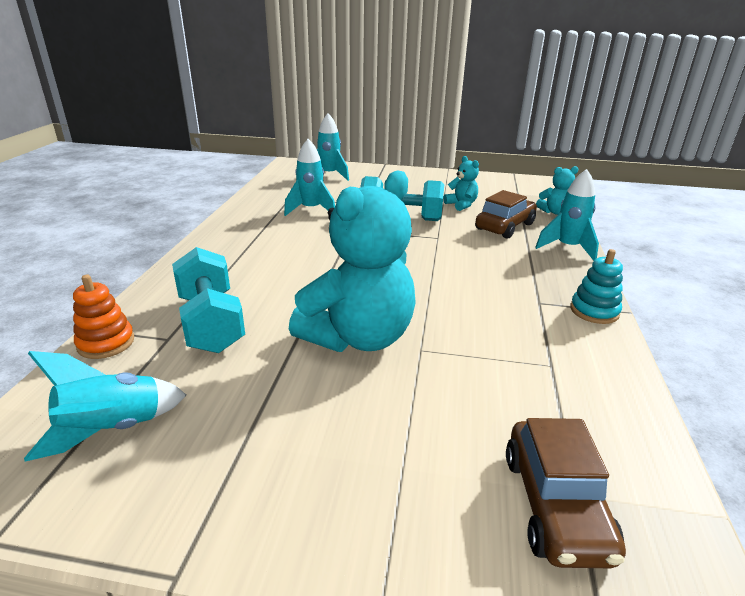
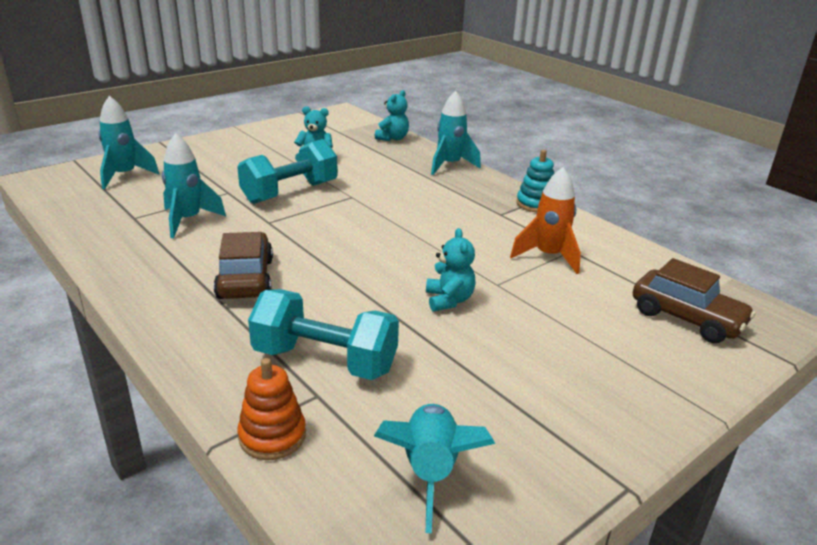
camera: 50 degrees left, 0 degrees up
(358, 337) = (449, 300): turquoise teddy bear -> turquoise teddy bear, size x0.45
(505, 226) = (382, 165): brown car -> brown car (245, 279)
(514, 356) = (548, 256): none -> orange rocket

